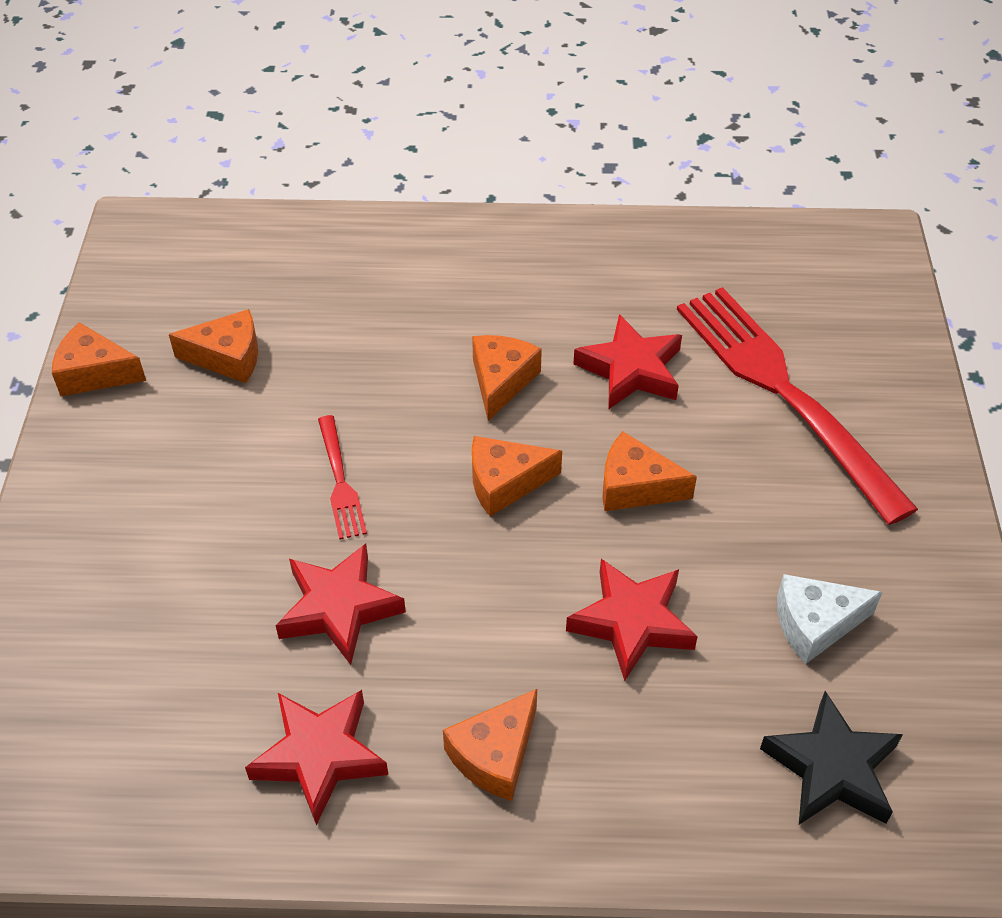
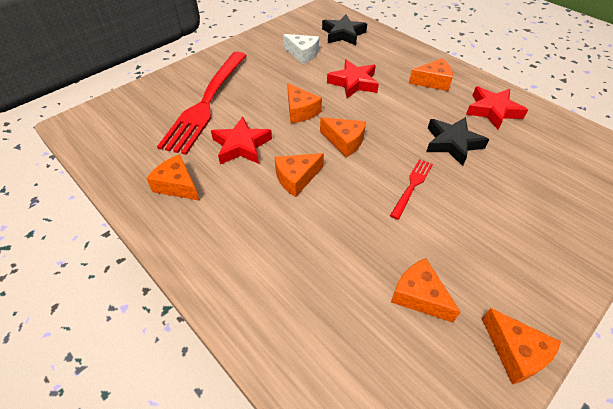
camera: 135 degrees left, 0 degrees up
(339, 608) = (452, 143): red star -> black star
(623, 274) = (177, 185): none -> orange cheese

